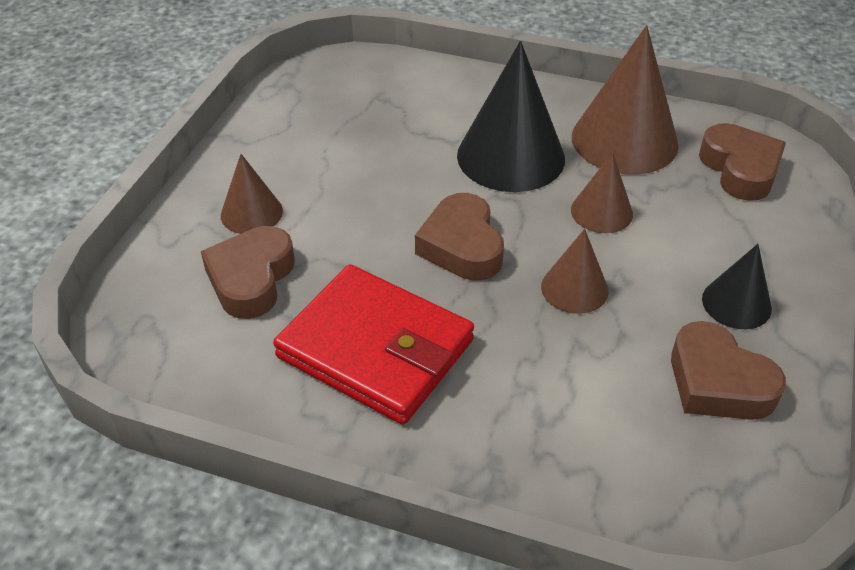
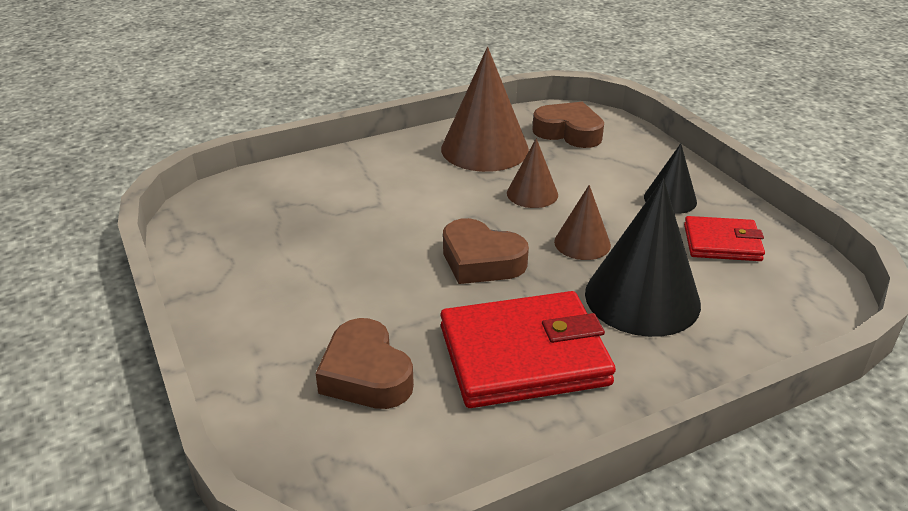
camera: 45 degrees left, 10 degrees down
(251, 213) = (295, 332): brown cone -> none
(511, 156) = (430, 193): black cone -> black cone (642, 298)
(718, 382) = (722, 243): brown heart -> red wallet

